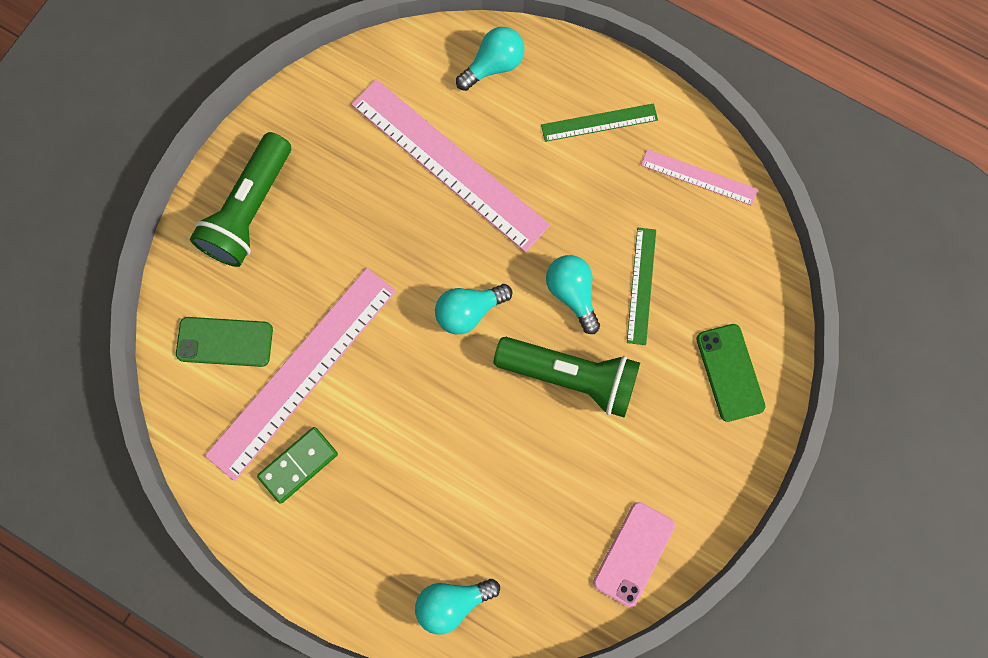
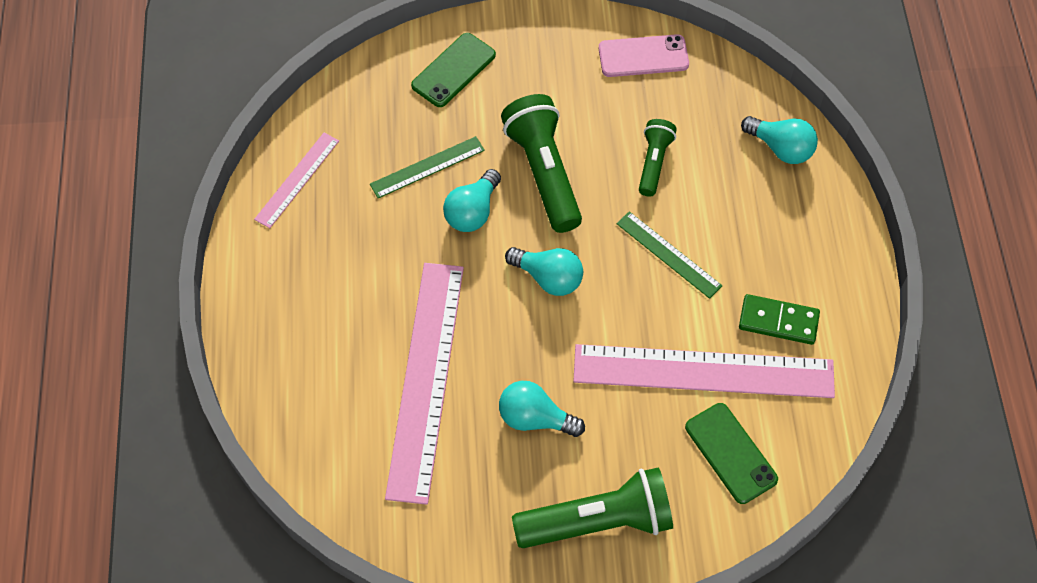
camera: 125 degrees left, 15 degrees down
(493, 65) = (298, 404): turquoise light bulb -> turquoise light bulb (535, 418)
(516, 477) = (654, 162): none -> green flashlight
(599, 122) = (297, 283): green ruler -> green ruler (668, 254)
(699, 177) = (297, 179): pink ruler -> pink ruler turned 45 degrees clockwise

